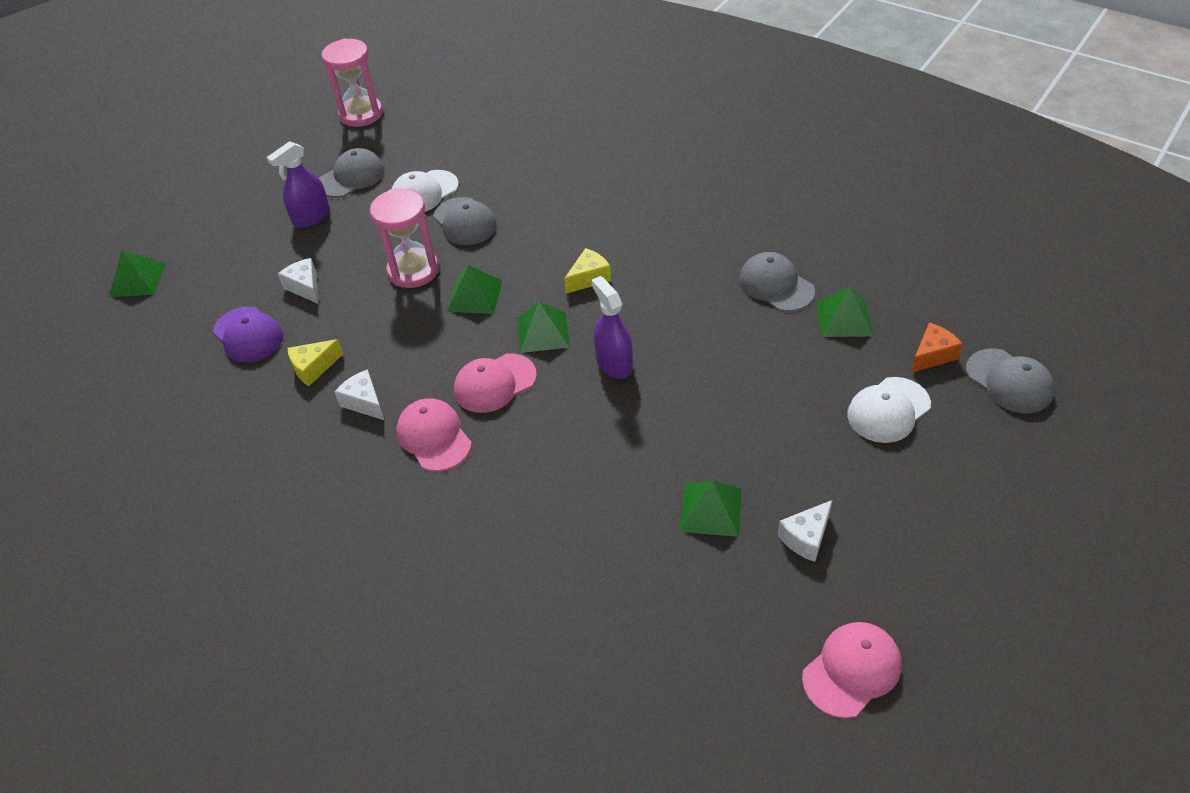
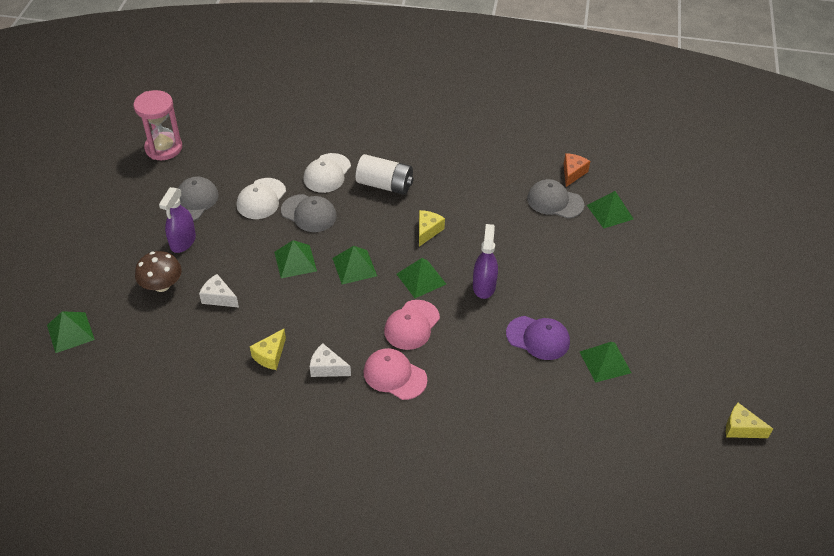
camera: 30 degrees left, 0 degrees up
(248, 335) = (199, 347): purple cap -> purple cap (538, 338)
(258, 257) = (161, 285): none -> brown mushroom
(413, 270) = (295, 261): pink hourglass -> green pyramid
(574, 211) = (385, 185): none -> white battery
(614, 363) = (484, 286): purple spray bottle -> purple spray bottle turned 60 degrees clockwise
(806, 538) = (670, 360): white cheese -> none
(852, 670) = (741, 428): pink cap -> yellow cheese
(888, 410) = (670, 264): white cap -> white cap (327, 173)
(932, 355) = (675, 221): orange cheese -> orange cheese (573, 173)
(1009, 381) = (727, 225): grey cap -> none

